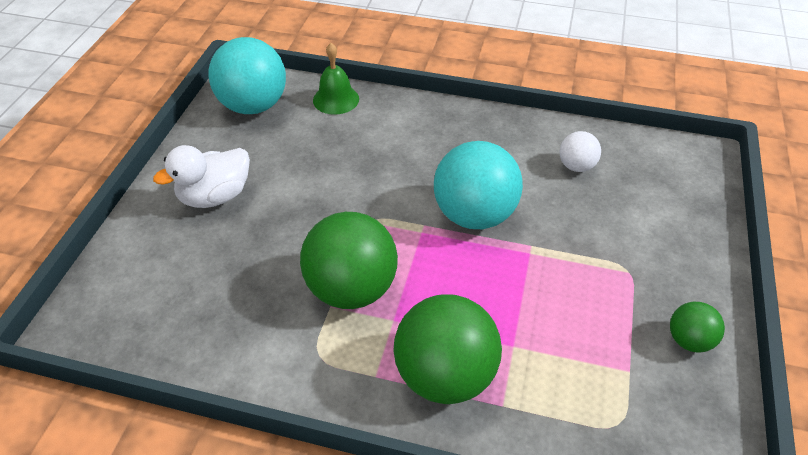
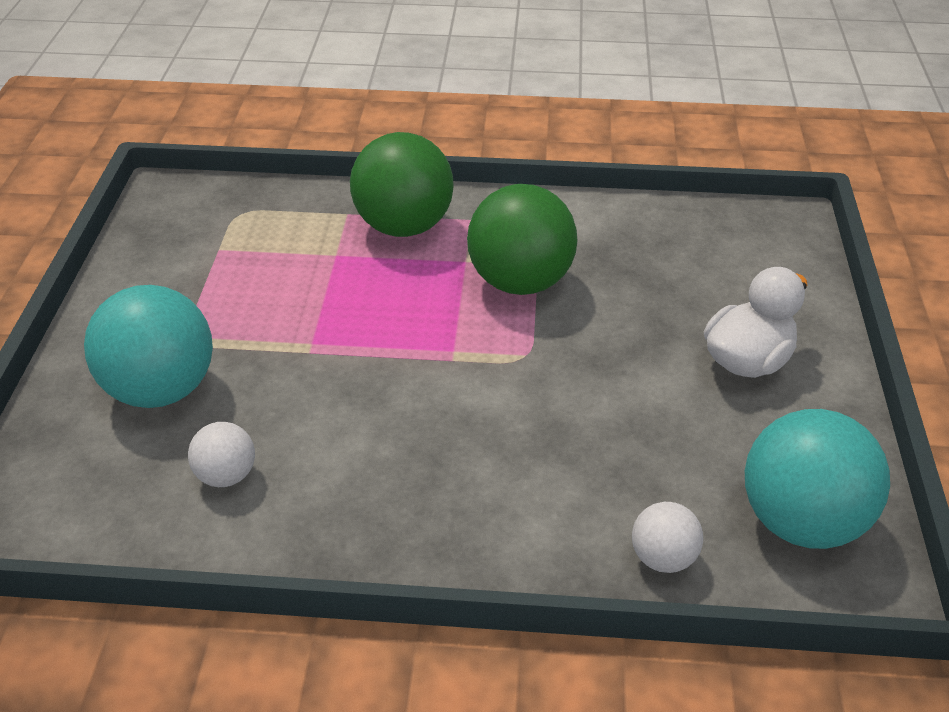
camera: 170 degrees right, 5 degrees down
(336, 99) = (663, 557): green bell -> white ball
(474, 215) = (386, 380): turquoise ball -> turquoise ball (161, 389)
(689, 340) = (145, 279): green ball -> none

